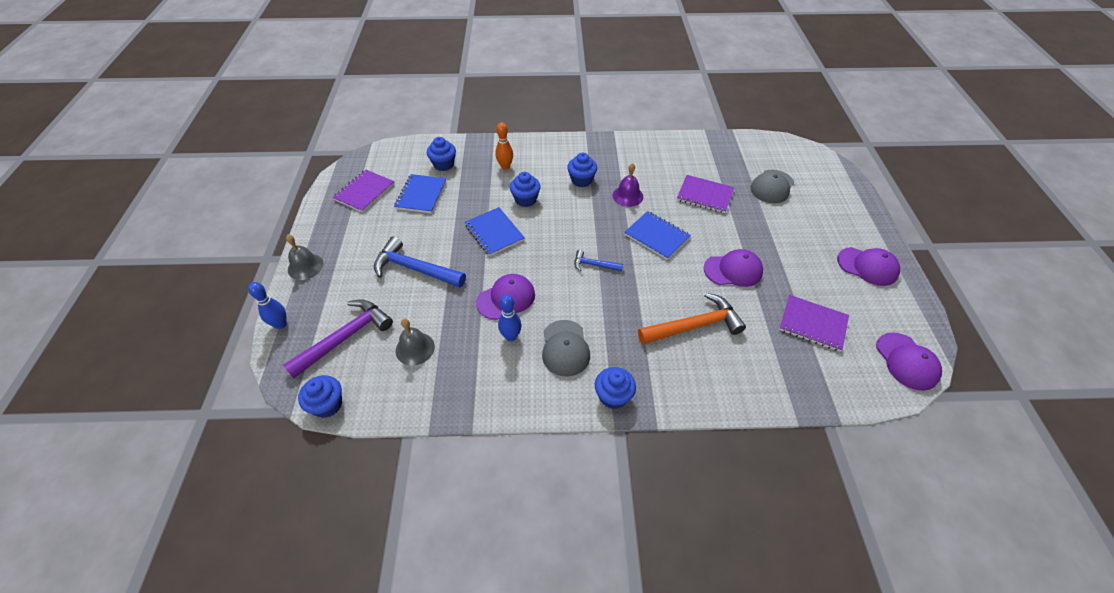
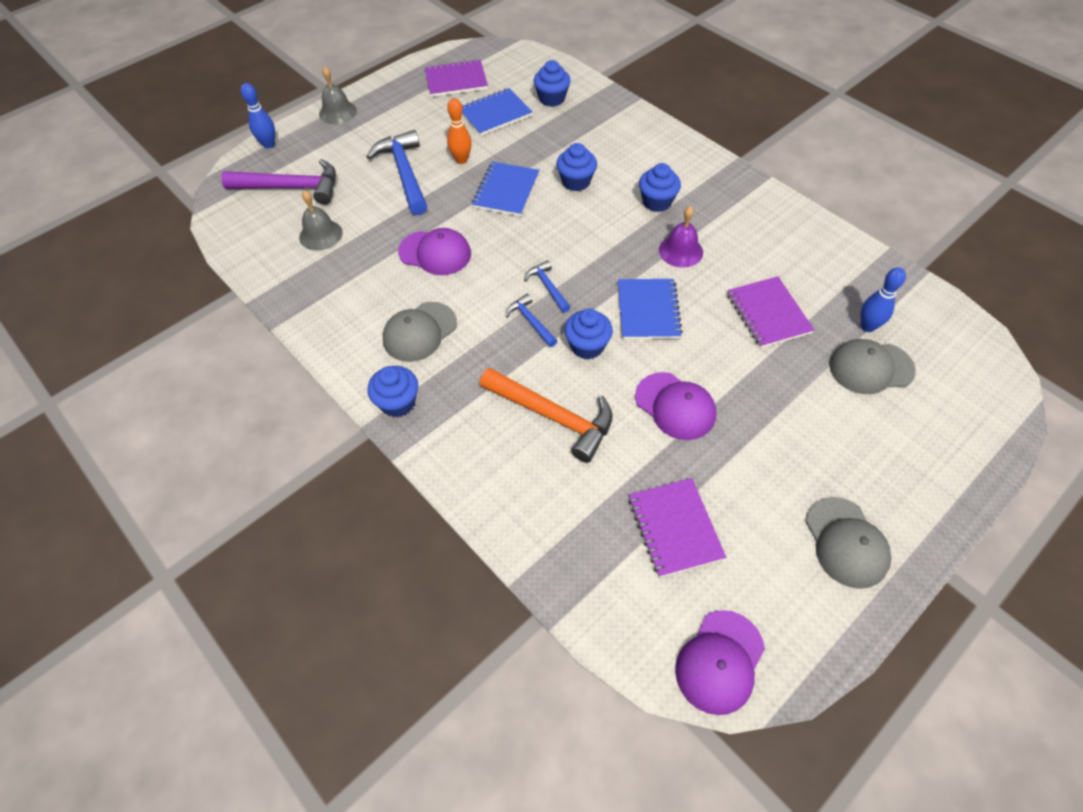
camera: 50 degrees right, 5 degrees up
(327, 405) = (221, 226): blue cupcake -> blue cupcake (587, 346)
(505, 167) = (603, 138): orange bowling pin -> orange bowling pin (461, 160)
(511, 336) = (394, 286): blue bowling pin -> blue bowling pin (867, 326)
(613, 289) = (530, 321): none -> blue hammer
(867, 266) = (846, 542): purple cap -> grey cap

